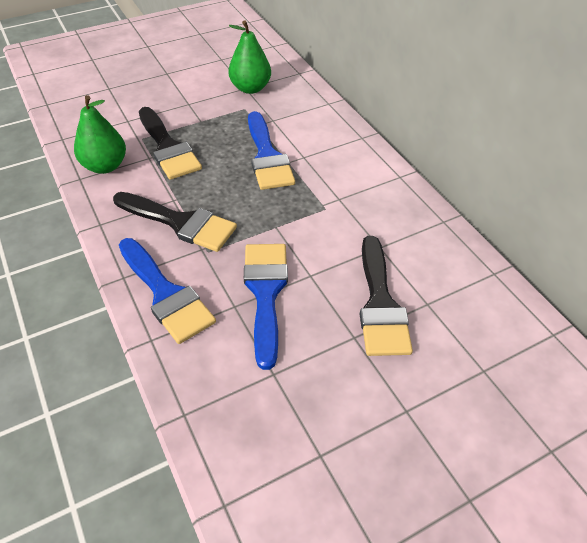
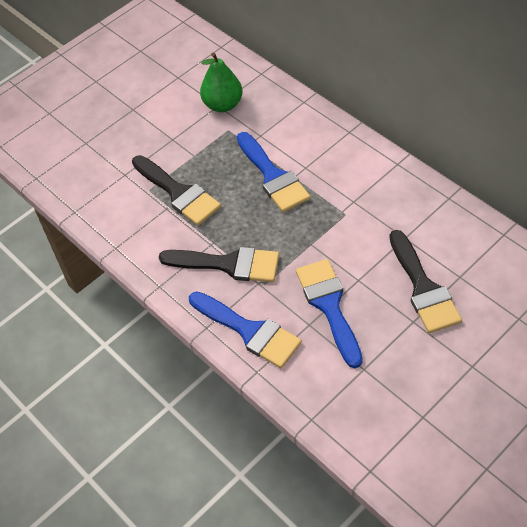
camera: 10 degrees left, 5 degrees up
(105, 166) = (131, 228): green pear -> none

